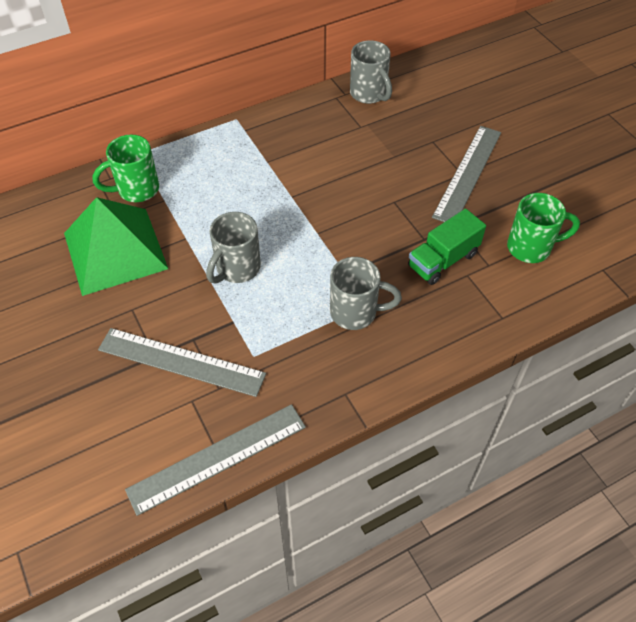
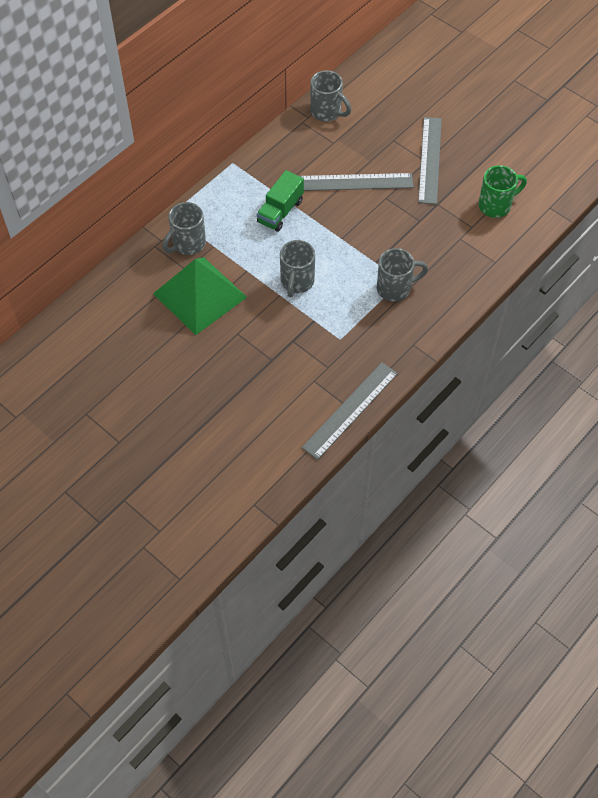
camera: 20 degrees left, 5 degrees up
(136, 190) = (187, 244): green mug -> grey mug
(181, 361) = (293, 358): grey ruler -> grey ruler (356, 182)
(443, 260) = (439, 232): green truck -> green truck (280, 211)

